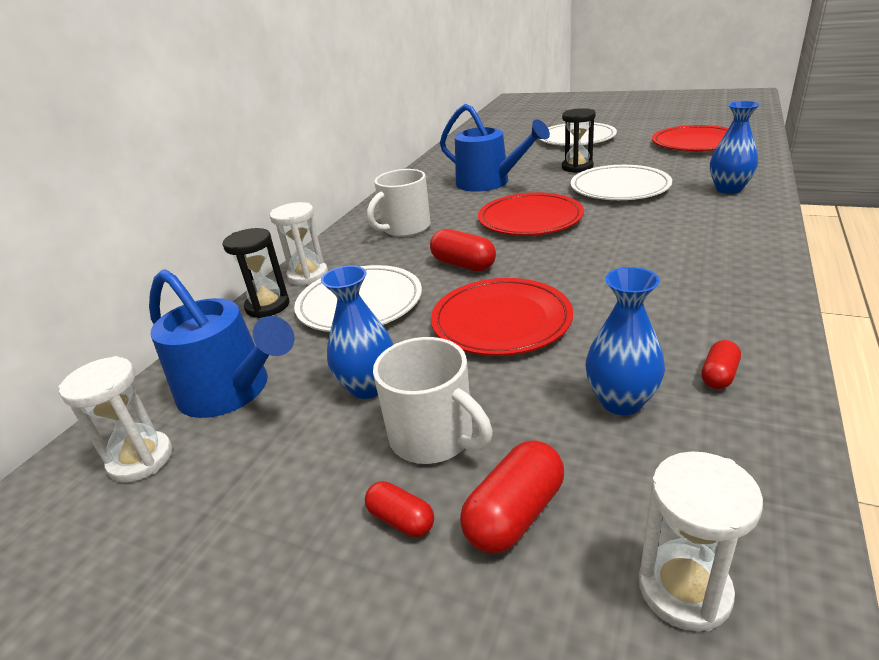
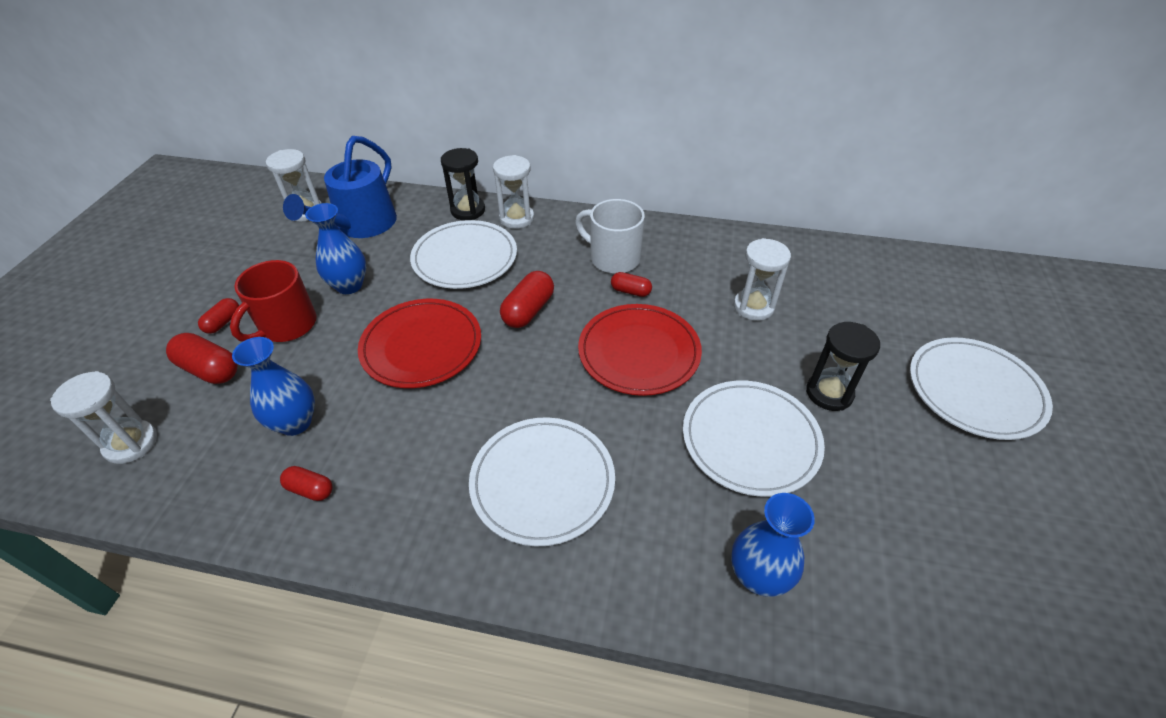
camera: 75 degrees right, 15 degrees up
(434, 437) = (287, 326): white mug -> red mug
(454, 222) = (630, 291): none -> red capsule
(489, 183) = (753, 307): blue watering can -> white hourglass
(674, 253) = (542, 482): none -> white plate
(695, 143) = (999, 563): red plate -> none

